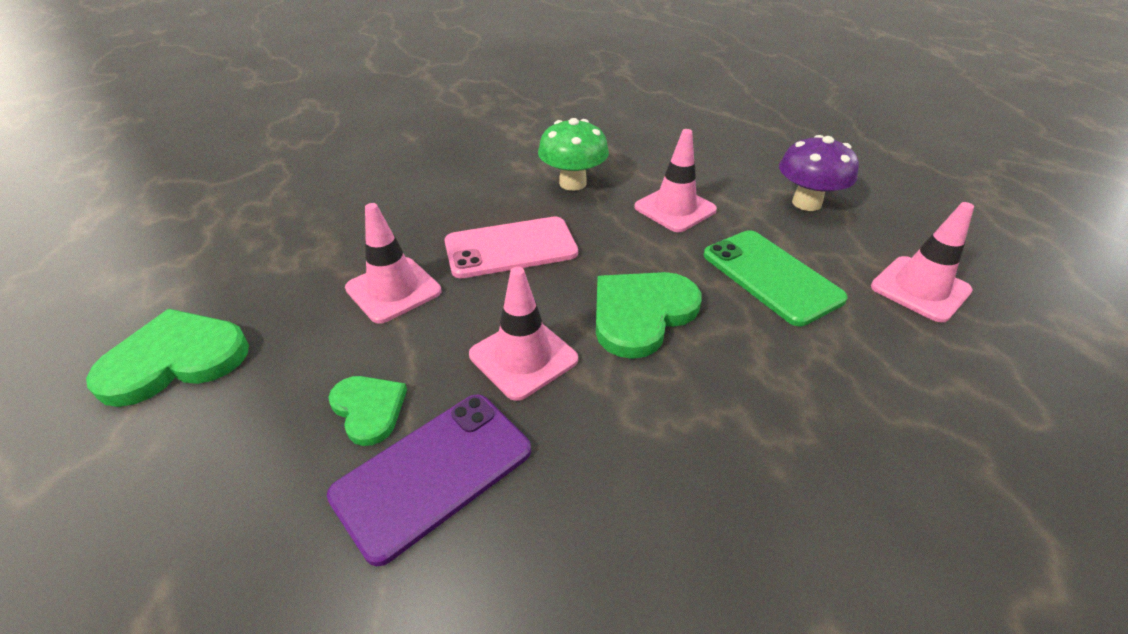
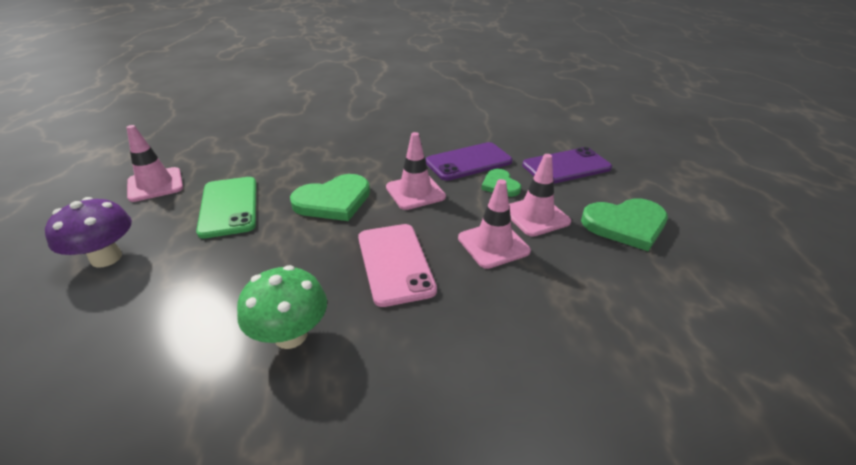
camera: 165 degrees left, 5 degrees down
(196, 511) = (566, 166): none -> purple phone
(511, 248) = (395, 263): pink phone -> pink phone turned 75 degrees clockwise
(675, 209) = (224, 276): pink traffic cone -> pink traffic cone (536, 216)

